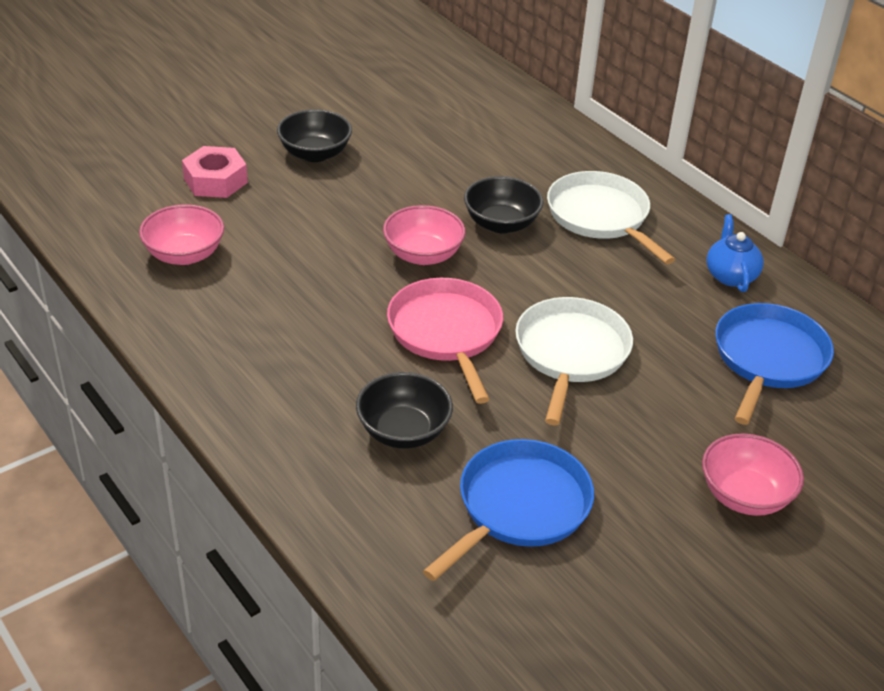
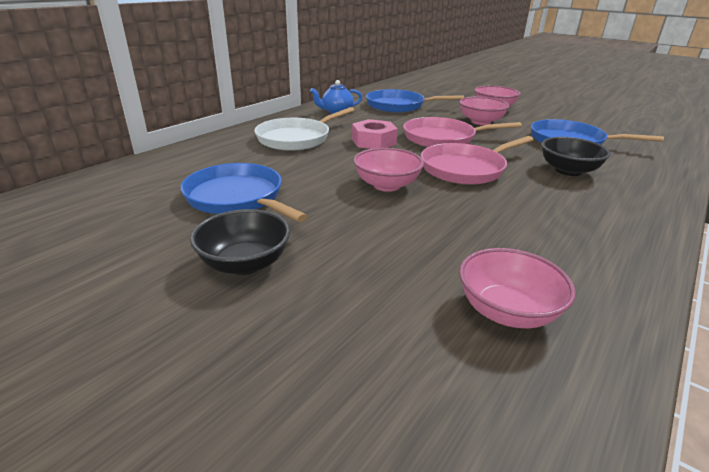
camera: 105 degrees left, 10 degrees down
(215, 181) = (339, 330): pink nut -> pink nut (373, 141)
(432, 159) = (237, 198): none -> blue pan
(501, 224) = (325, 164): black bowl -> none
(570, 353) = (442, 138): white pan -> pink pan
(651, 434) = (481, 122): none -> pink bowl

